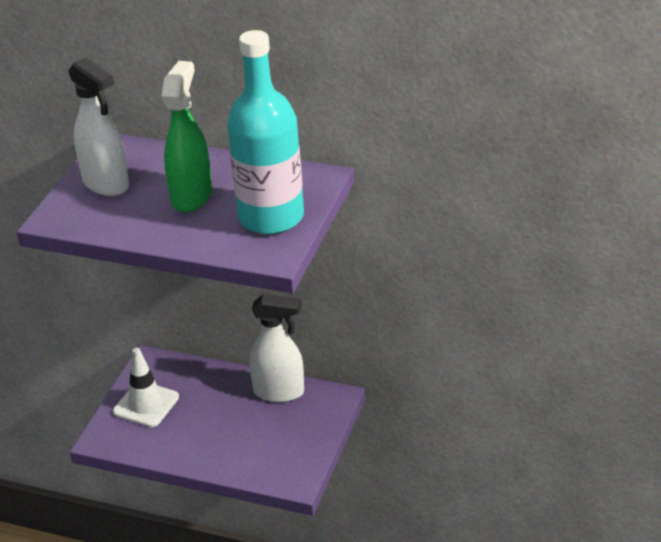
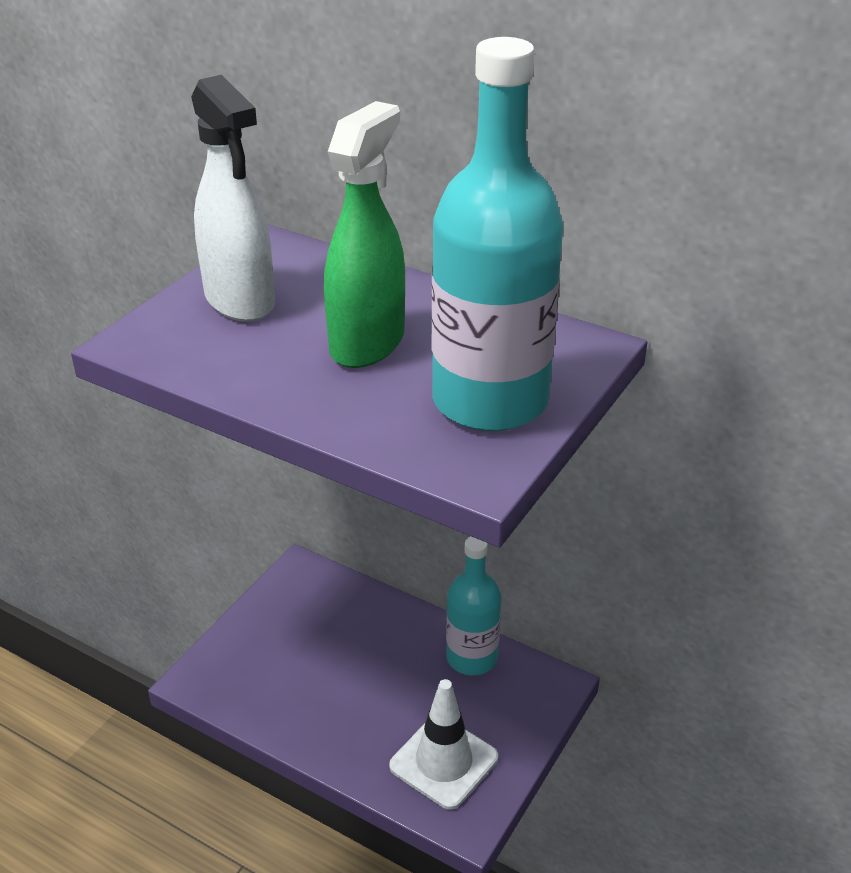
camera: 10 degrees right, 0 degrees up
(146, 404) = (276, 637): white traffic cone -> white traffic cone (444, 762)
(279, 392) = (471, 658): white spray bottle -> turquoise bottle

